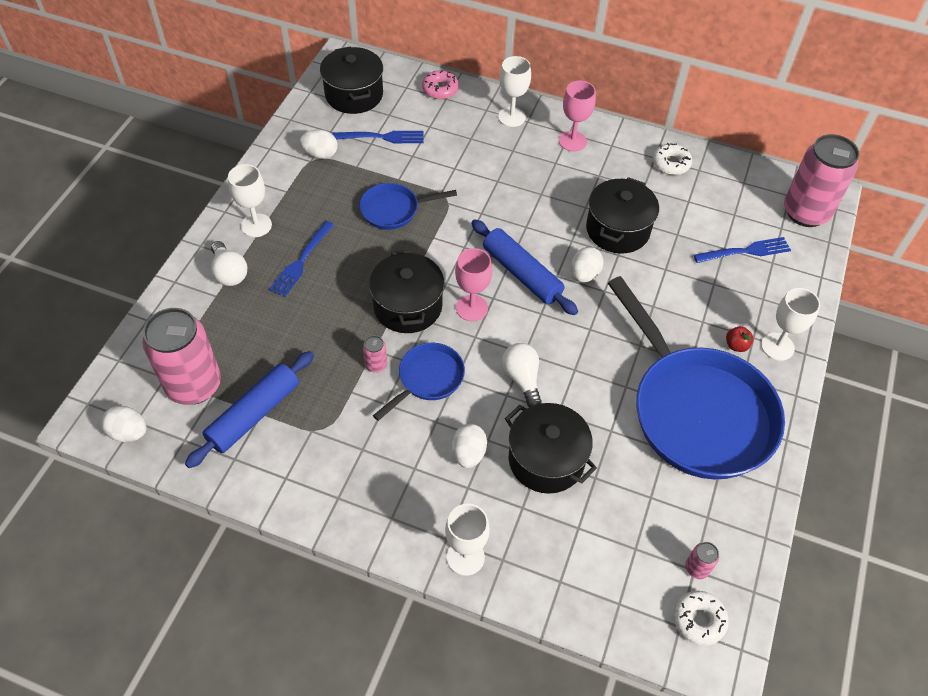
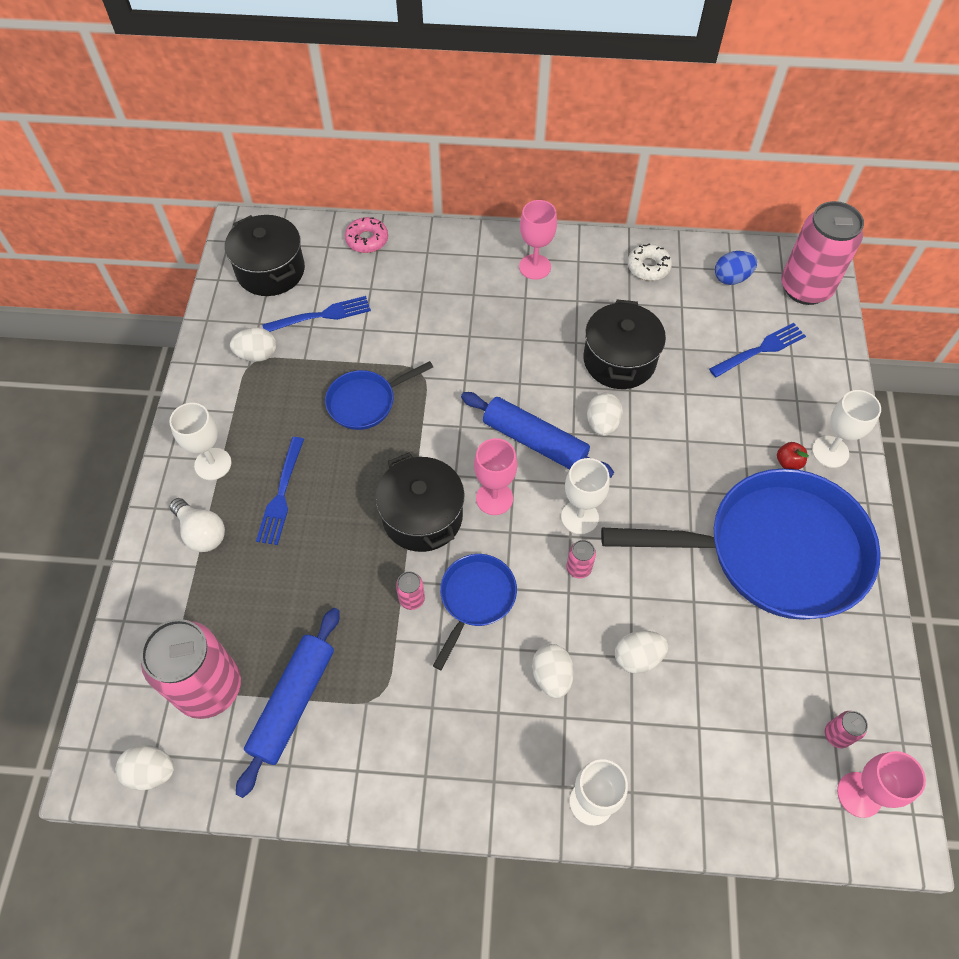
camera: 15 degrees left, 5 degrees up
(511, 117) = (458, 254): white goblet -> white goblet (579, 517)
(522, 379) = (578, 568): white light bulb -> pink can
(546, 460) = (637, 657): black pot -> white egg
(696, 411) = (774, 551): blue pan -> blue pan turned 45 degrees counterclockwise
(698, 620) = (859, 794): white donut -> pink goblet
(741, 189) = (731, 278): none -> blue egg

